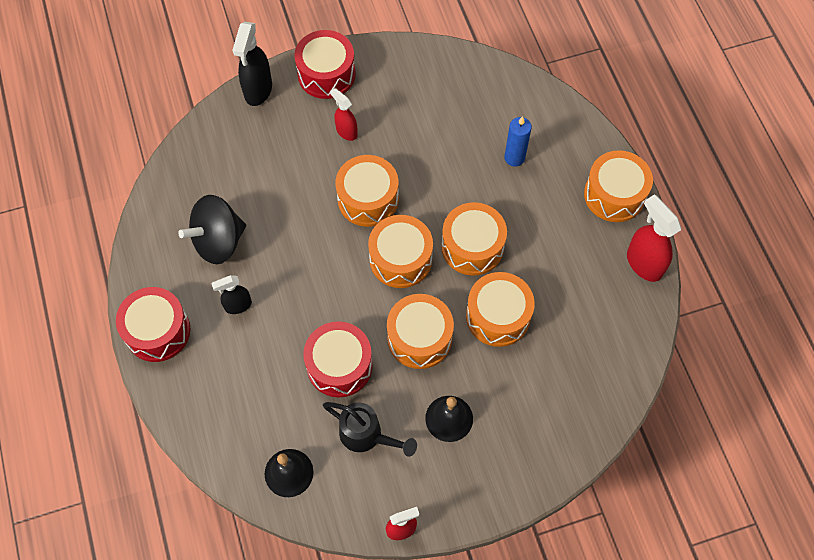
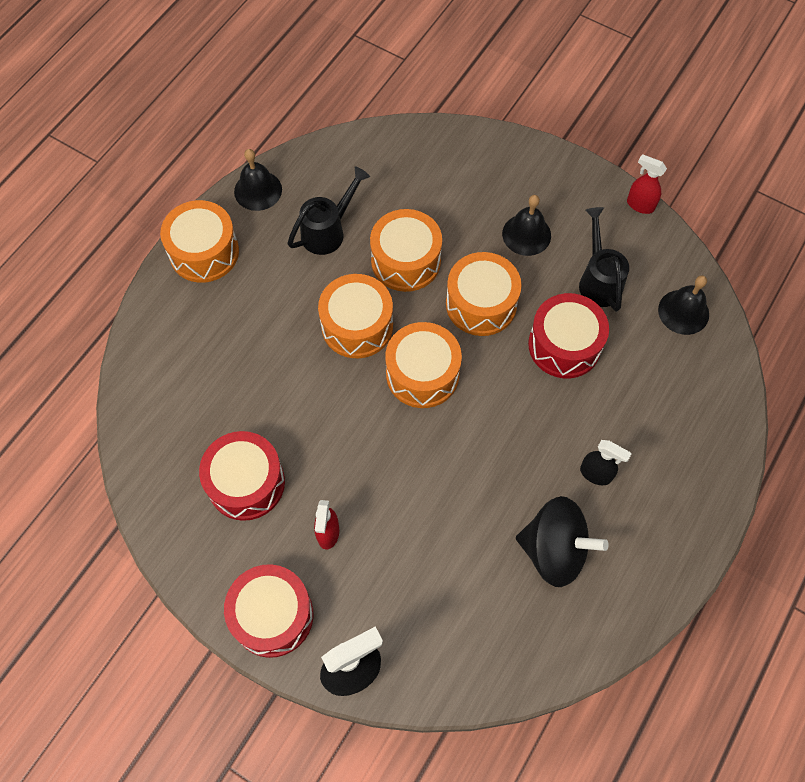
camera: 130 degrees left, 0 degrees up
(158, 331) = (686, 523): red drum -> red drum (246, 483)
(368, 199) = (386, 450): orange drum -> none
(514, 157) = (230, 357): blue candle -> none
(567, 284) = (328, 231): none -> black watering can
(643, 263) = (258, 190): red spray bottle -> black bell

